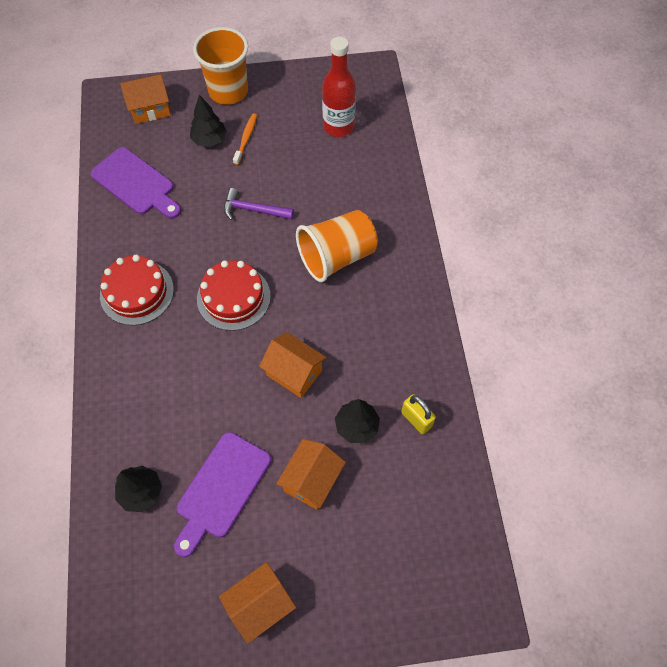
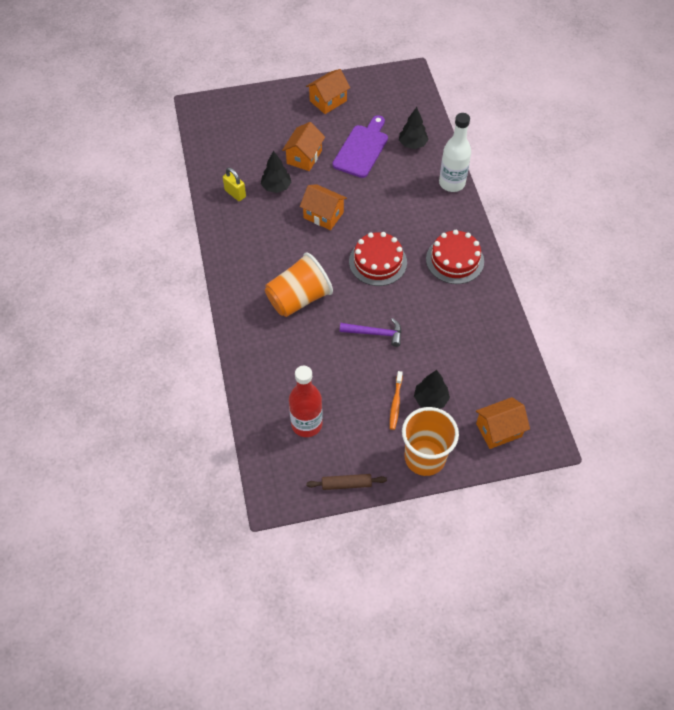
camera: 175 degrees right, 5 degrees down
(104, 412) = (452, 183): none -> white bottle
(136, 183) = (486, 350): purple cutting board -> none
(306, 76) = (346, 484): none -> brown rolling pin

